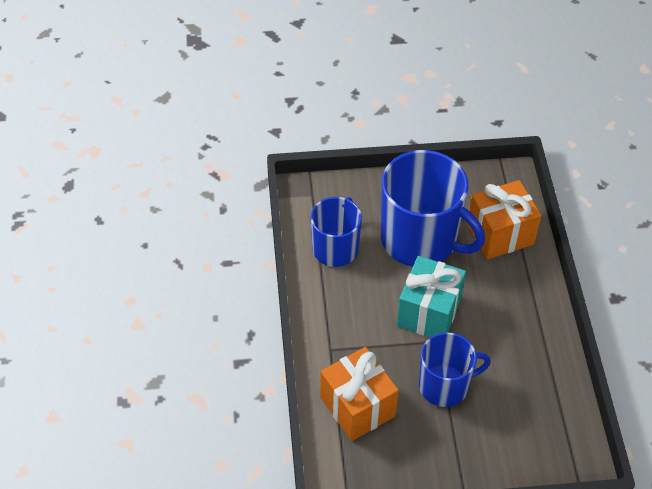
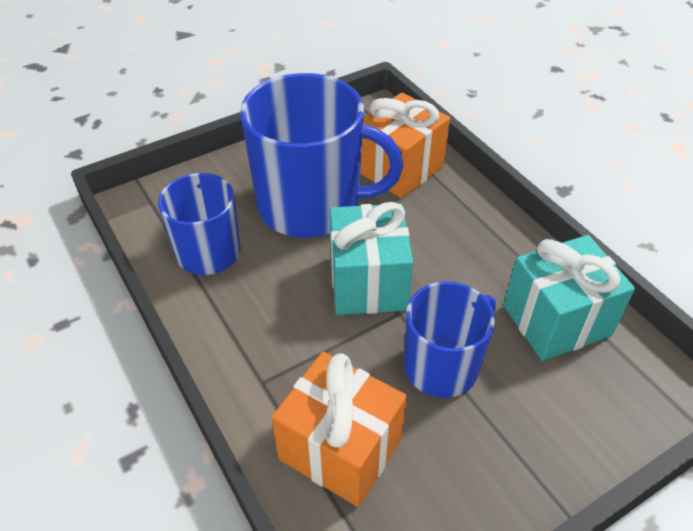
camera: 25 degrees left, 5 degrees down
(537, 388) = (556, 320): none -> turquoise gift

